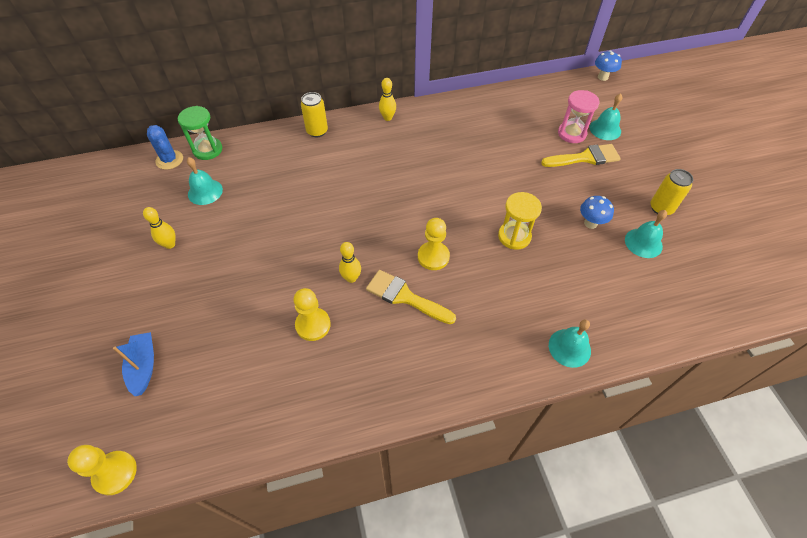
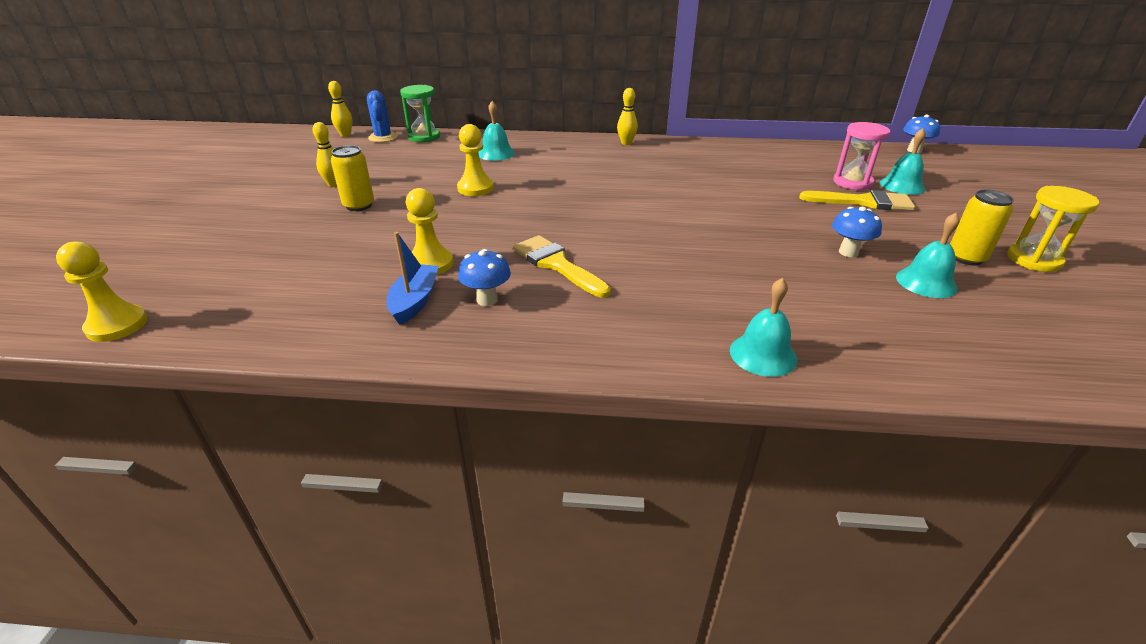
camera: 20 degrees right, 20 degrees down
(144, 366) = (228, 256): blue boat -> blue boat (415, 301)
(205, 192) = (398, 159): turquoise bell -> turquoise bell (496, 153)
(317, 131) = (543, 141): yellow can -> yellow can (359, 205)
(351, 278) = (503, 239): yellow bowling pin -> yellow bowling pin (345, 134)
(375, 352) = (487, 300): none -> blue mushroom
(433, 257) = (614, 241): yellow pawn -> yellow pawn (475, 188)
(514, 236) = (731, 244): yellow hourglass -> yellow hourglass (1033, 260)

